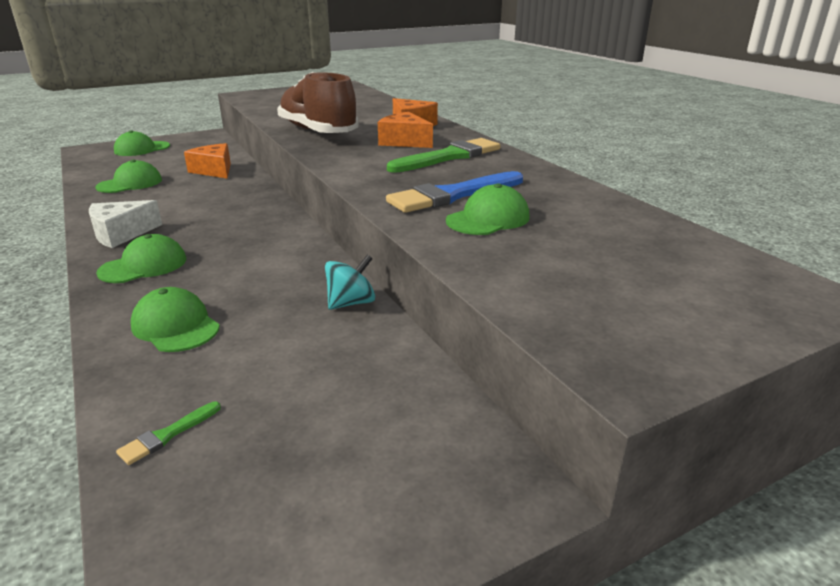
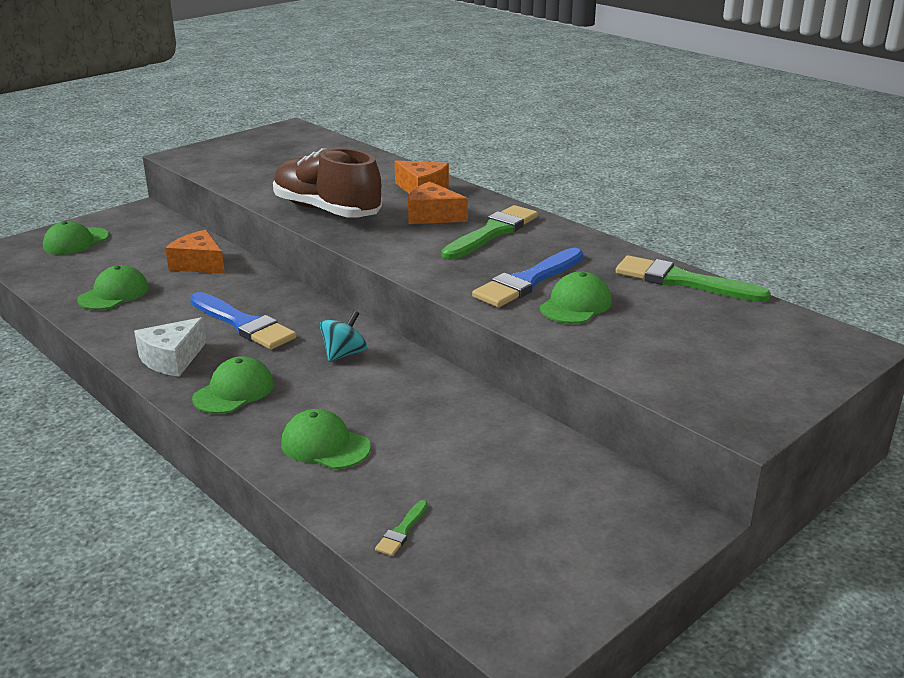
camera: 15 degrees left, 0 degrees up
(205, 215) = (243, 324): none -> blue brush
(351, 303) = (468, 400): turquoise spinning top -> turquoise spinning top (344, 354)
(619, 210) = (682, 281): none -> green brush

